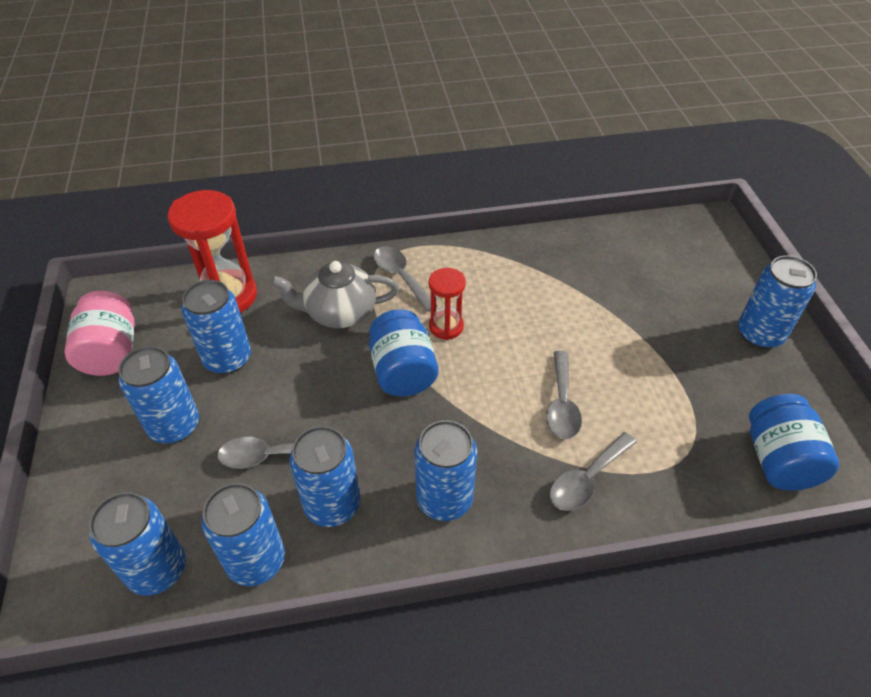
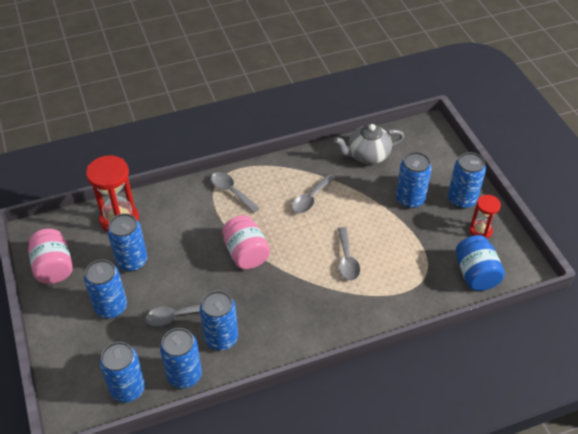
camera: 10 degrees left, 0 degrees up
(339, 312) = (196, 221): grey teapot -> grey teapot (367, 155)
(403, 371) = (246, 253): blue jar -> pink jar
(444, 499) = (286, 325): blue can -> blue can (410, 199)
(446, 326) = (267, 221): red hourglass -> red hourglass (480, 231)
(587, 479) = (367, 302): grey spoon -> grey spoon (310, 199)

